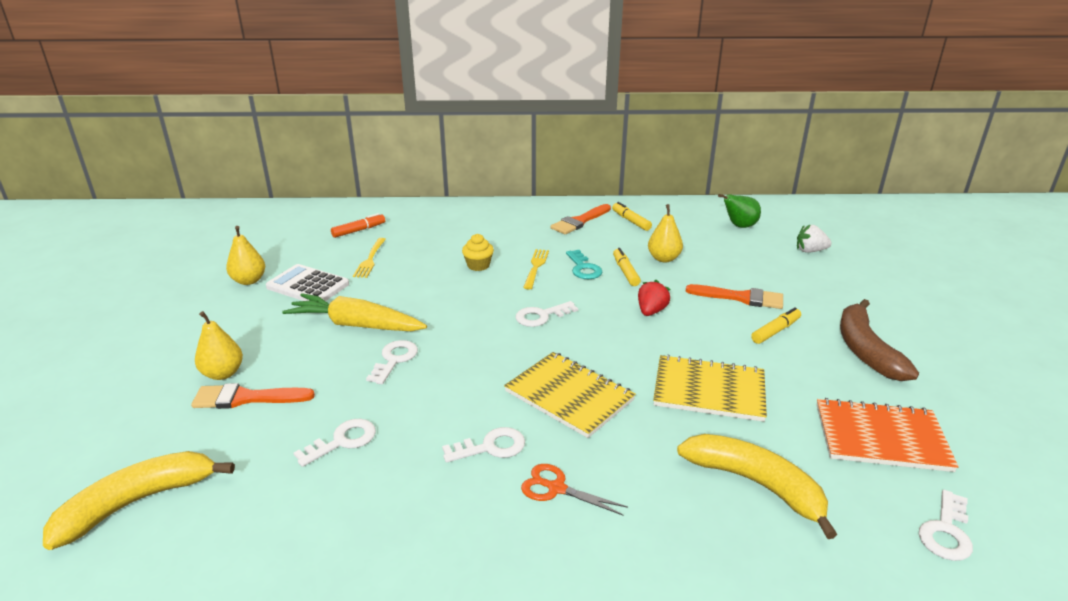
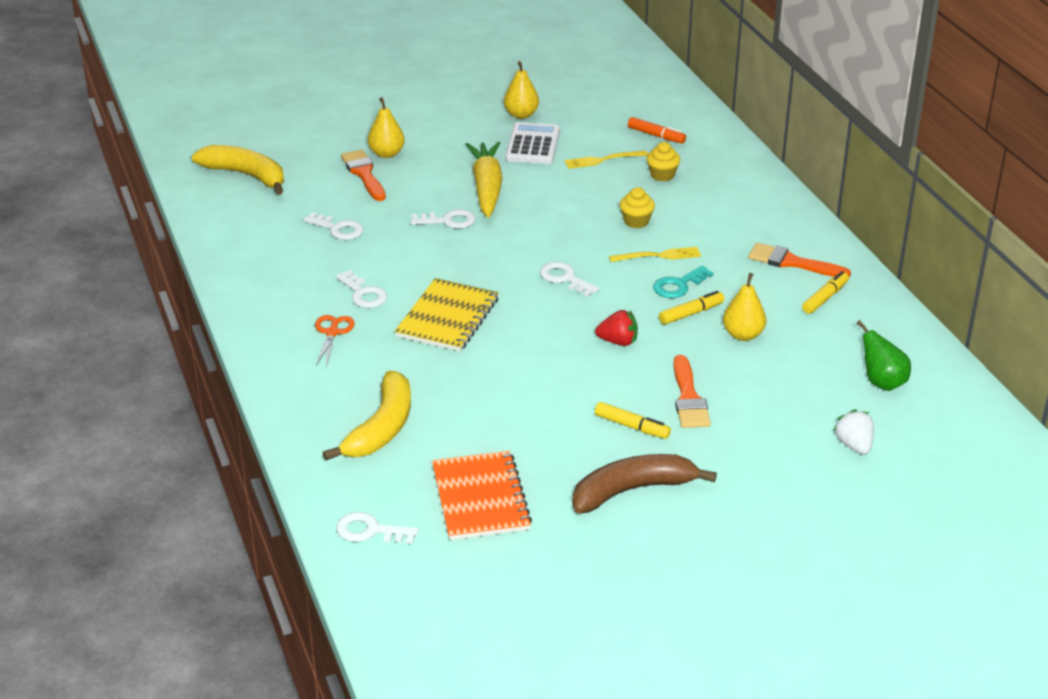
camera: 70 degrees right, 5 degrees up
(420, 240) = (662, 175): none -> yellow cupcake
(709, 390) = (498, 392): yellow notebook -> none

